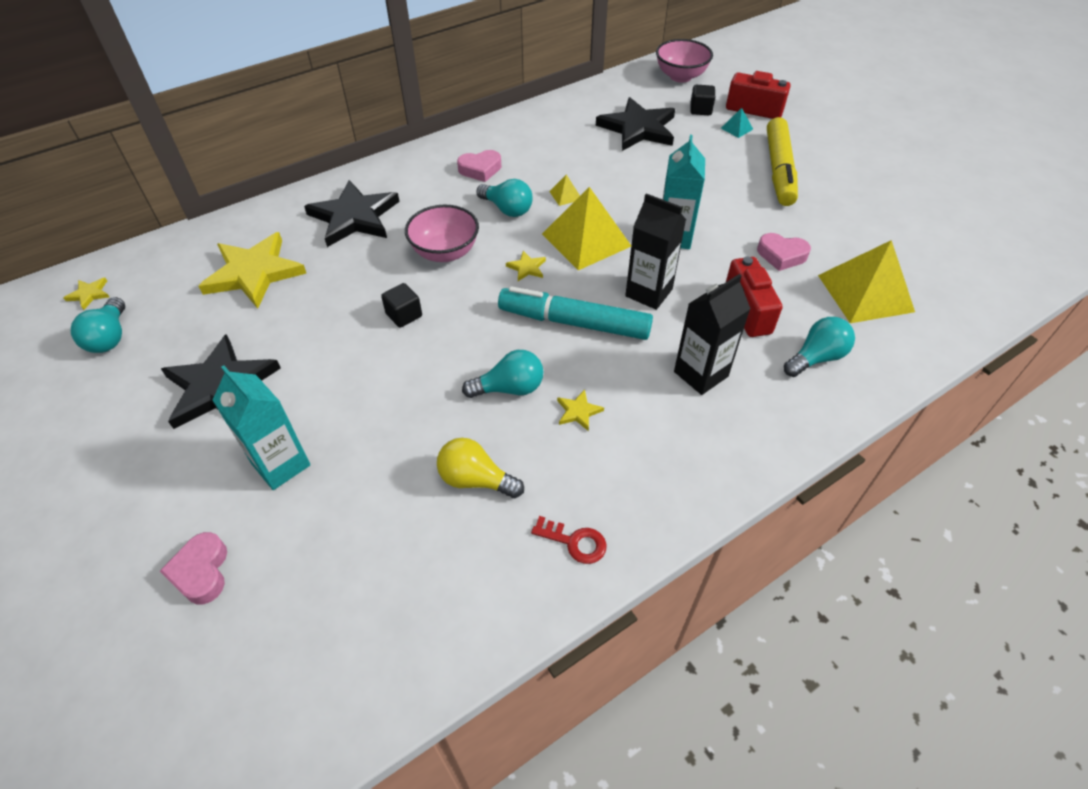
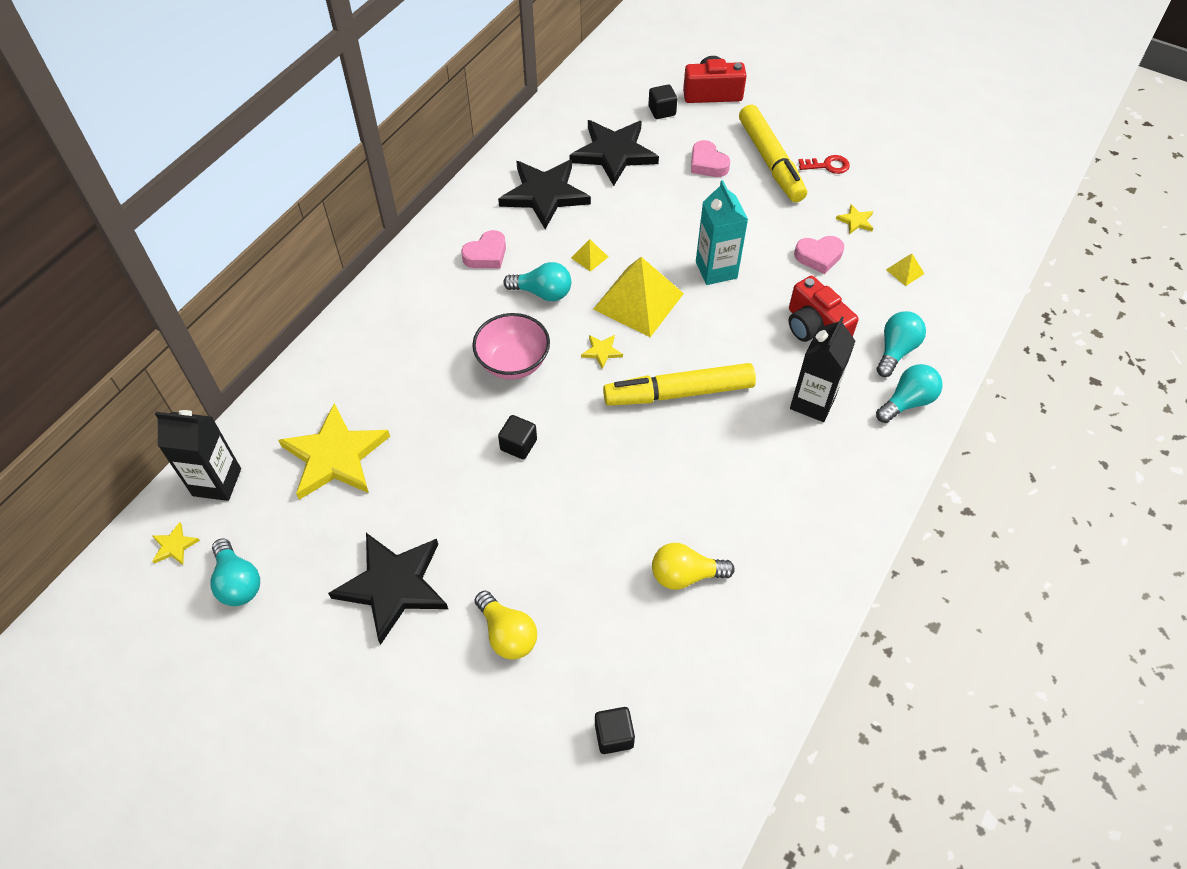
camera: 25 degrees left, 5 degrees up
(201, 572) = (508, 755): pink heart -> pink heart (707, 164)
(281, 464) = (507, 634): turquoise carton -> yellow light bulb
(307, 599) = (614, 735): none -> black cube
(354, 217) = (393, 355): black star -> black star (544, 194)
(509, 388) = (661, 480): turquoise light bulb -> turquoise light bulb (907, 402)
(574, 322) = (678, 393): turquoise marker -> yellow marker
(574, 542) = (796, 593): red key -> red key (827, 165)
(578, 411) = (732, 478): yellow star -> yellow star (855, 221)
(649, 292) = (726, 337): black carton -> black carton (217, 482)
(680, 76) = (620, 74): pink bowl -> none
(736, 128) = (707, 124): turquoise pyramid -> none
(865, 293) = (905, 271): yellow pyramid -> yellow pyramid, size x0.42

